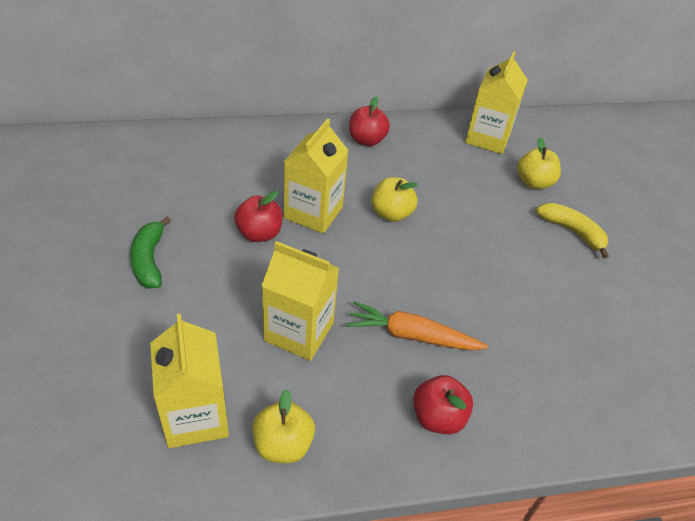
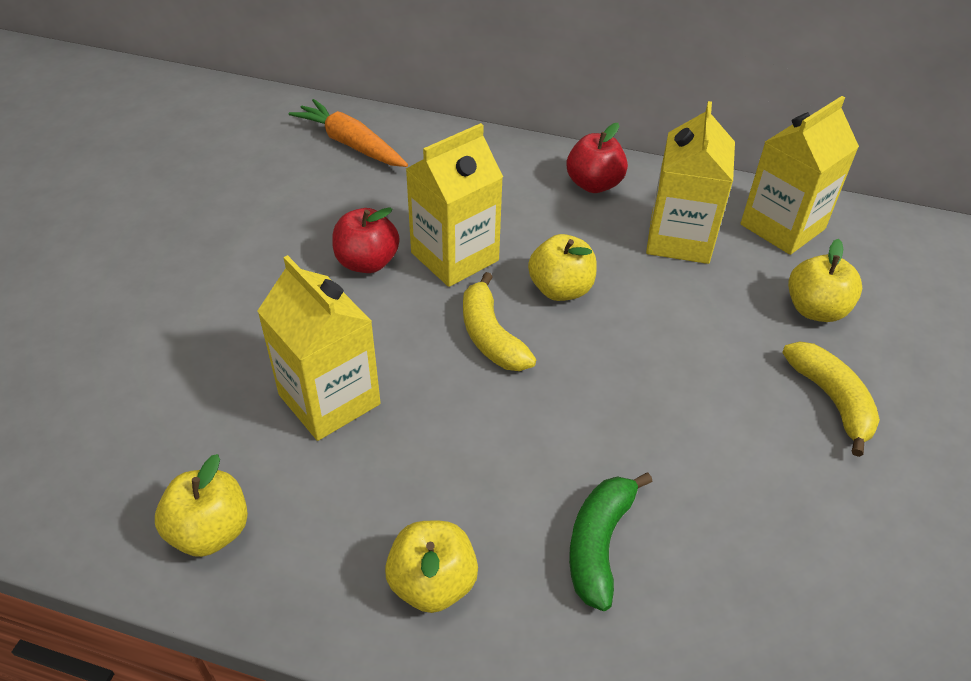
camera: 30 degrees right, 0 degrees up
(149, 260) = (217, 254): green banana -> green banana (598, 544)
(196, 416) = (137, 454): yellow carton -> yellow carton (679, 239)
(370, 257) = (490, 336): none -> yellow banana
(412, 336) = (474, 460): orange carrot -> orange carrot (351, 144)
(438, 417) = (432, 583): red apple -> yellow apple

